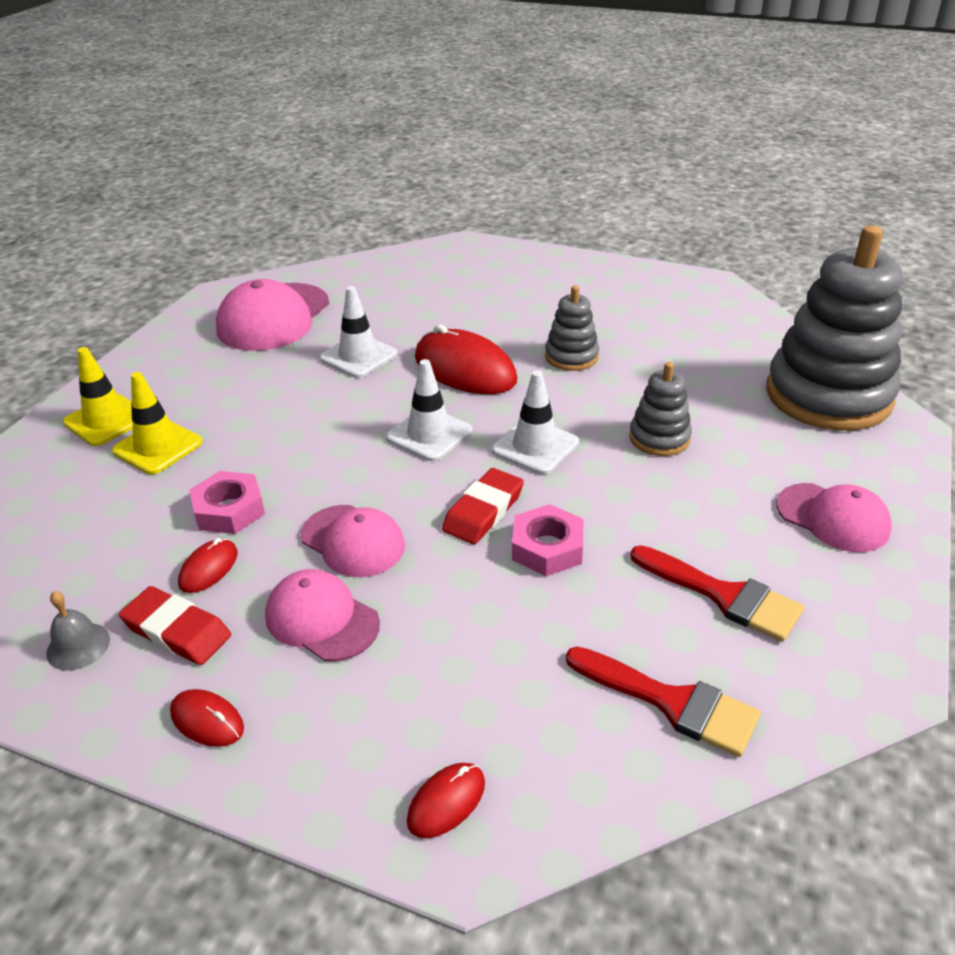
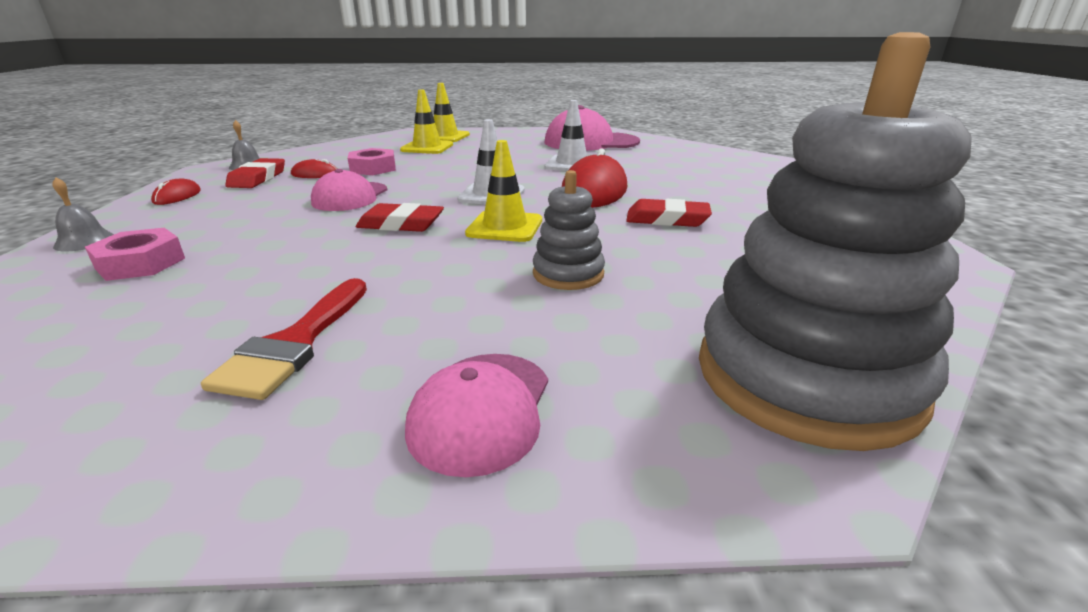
camera: 65 degrees right, 10 degrees down
(322, 619) = (266, 203): pink cap -> none
(369, 796) = (84, 241): none -> grey bell
(446, 802) = (61, 263): red mouse -> none
(535, 446) = (505, 227): white traffic cone -> yellow traffic cone
(547, 547) = (359, 251): pink nut -> pink nut (141, 263)
(571, 356) = (667, 219): grey stacking toy -> red eraser
(671, 702) = (128, 334): red brush -> none

